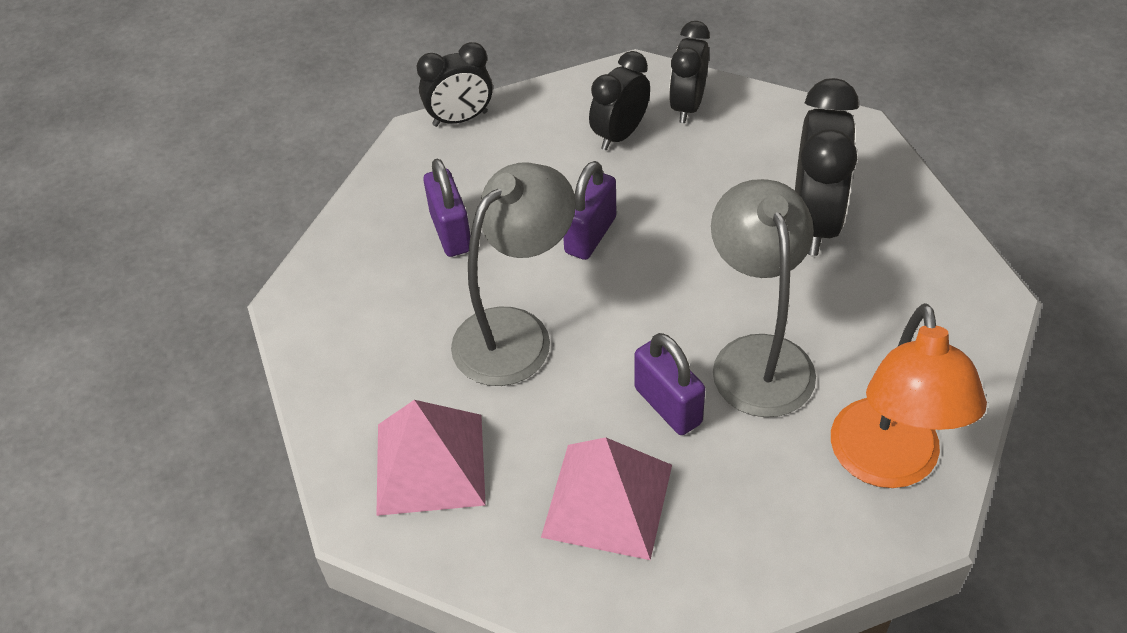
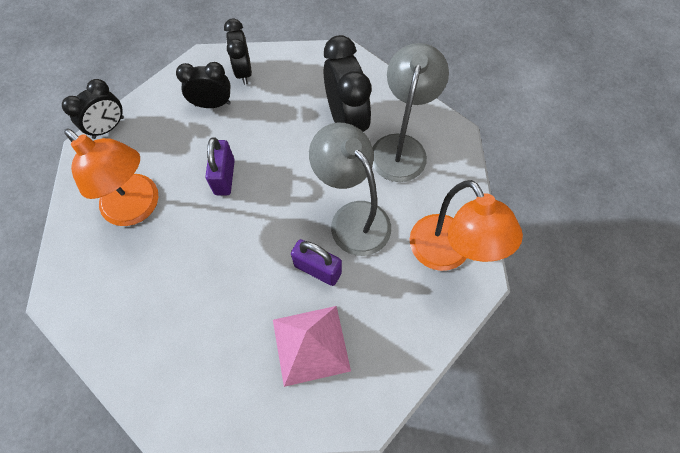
camera: 30 degrees left, 15 degrees up
(430, 464) = (196, 369): pink pyramid -> none
(451, 232) = (138, 208): purple padlock -> orange lamp
(516, 333) = (209, 259): grey lamp -> grey lamp (401, 147)
(620, 135) = (212, 104): black clock -> black clock turned 75 degrees clockwise

